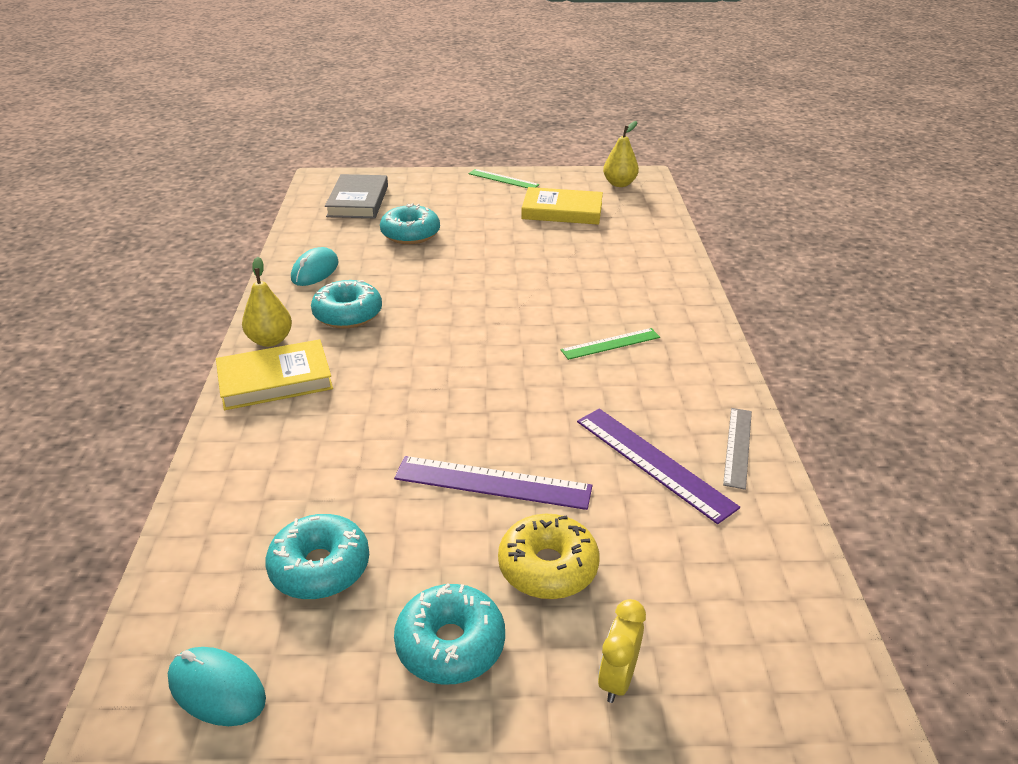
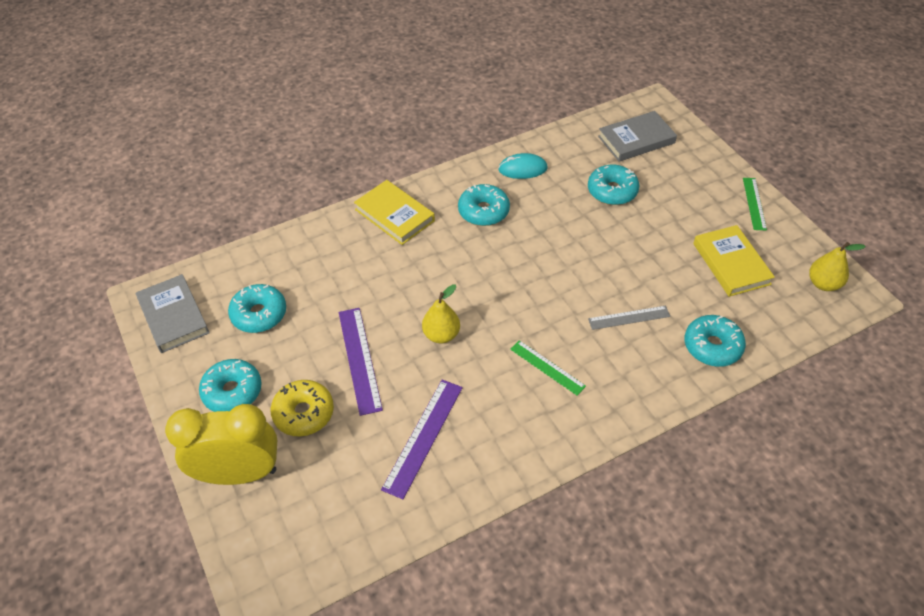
camera: 65 degrees right, 15 degrees up
(217, 689) = (173, 316): turquoise mouse -> grey book
(270, 340) = (431, 191): yellow pear -> yellow pear (441, 335)
(617, 678) = (239, 473): yellow clock -> yellow clock, size x2.19
(649, 250) = (712, 346): none -> turquoise donut
(737, 447) = (468, 482): grey ruler -> grey ruler (629, 317)

